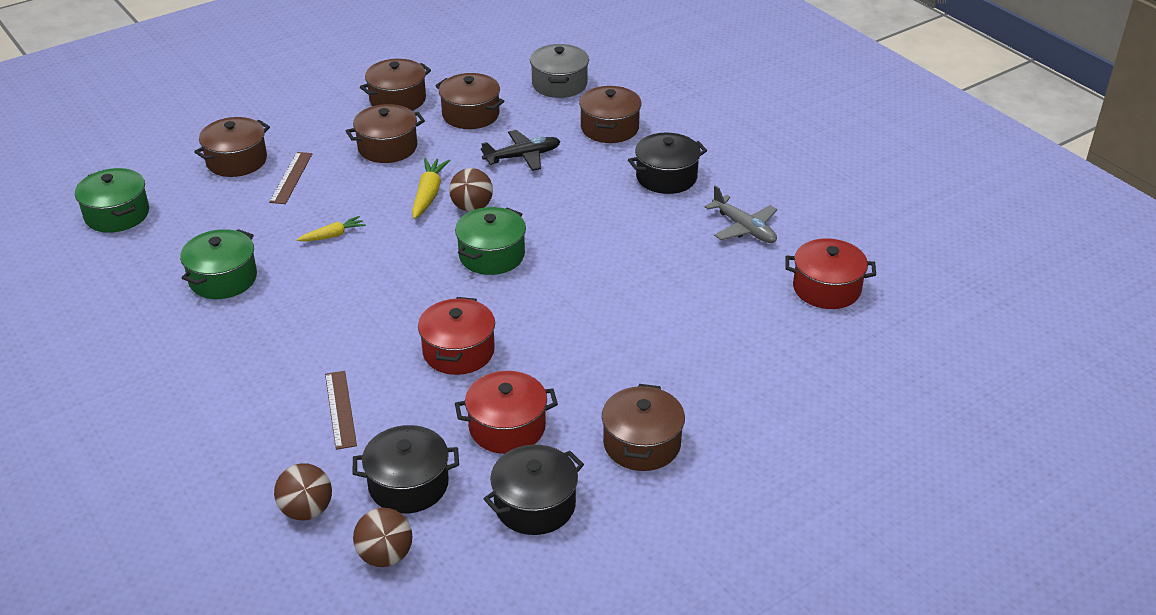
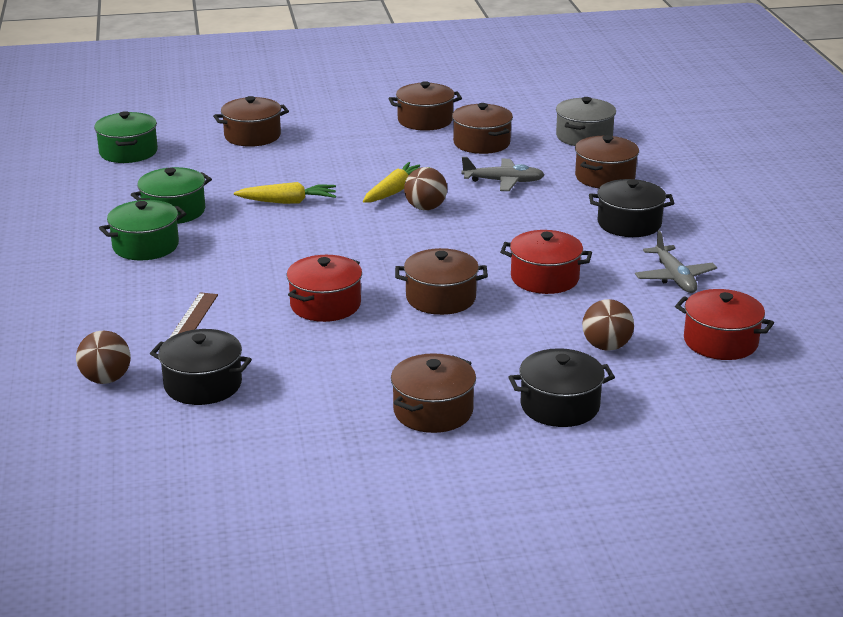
camera: 25 degrees right, 10 degrees down
(291, 177) = (287, 156): brown ruler -> none
(332, 235) = (288, 202): yellow carrot -> yellow carrot, size x1.54
(385, 556) = (142, 427): brown ball -> brown ball (606, 346)
(387, 147) = (387, 151): brown pot -> brown pot (441, 298)
(491, 255) = (413, 245): green pot -> green pot (145, 246)
(507, 427) = (321, 368): red pot -> red pot (544, 278)
(522, 156) = (503, 181): black plane -> grey plane
(535, 505) = (298, 428): black pot -> black pot (559, 406)

